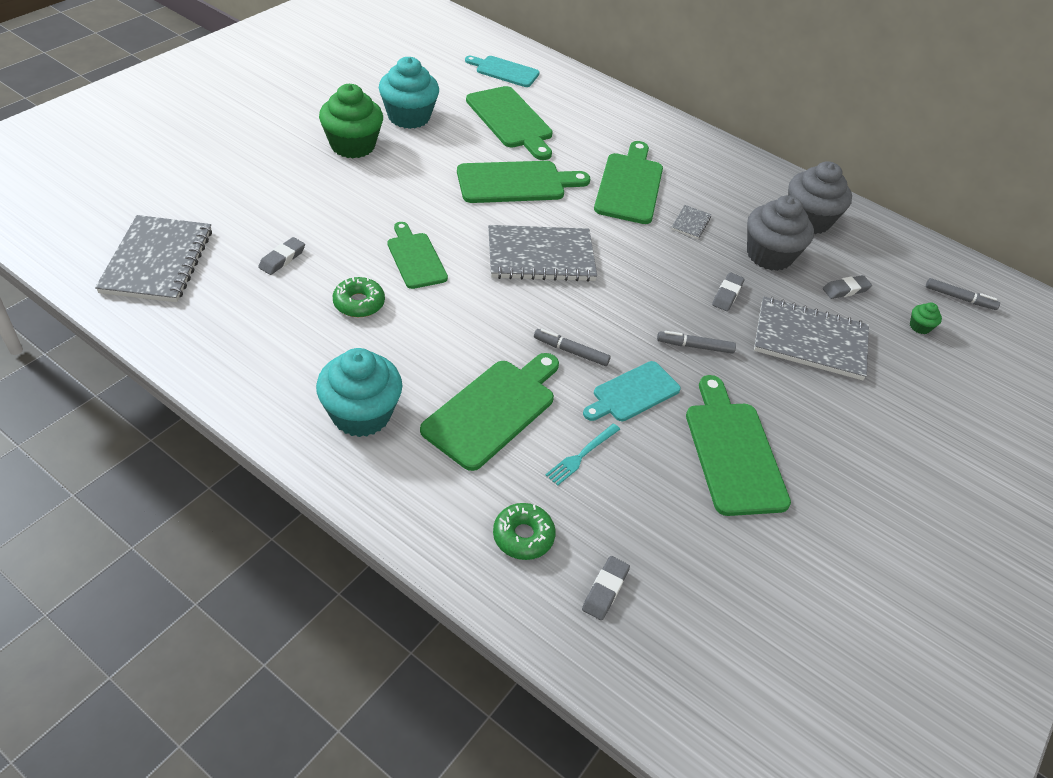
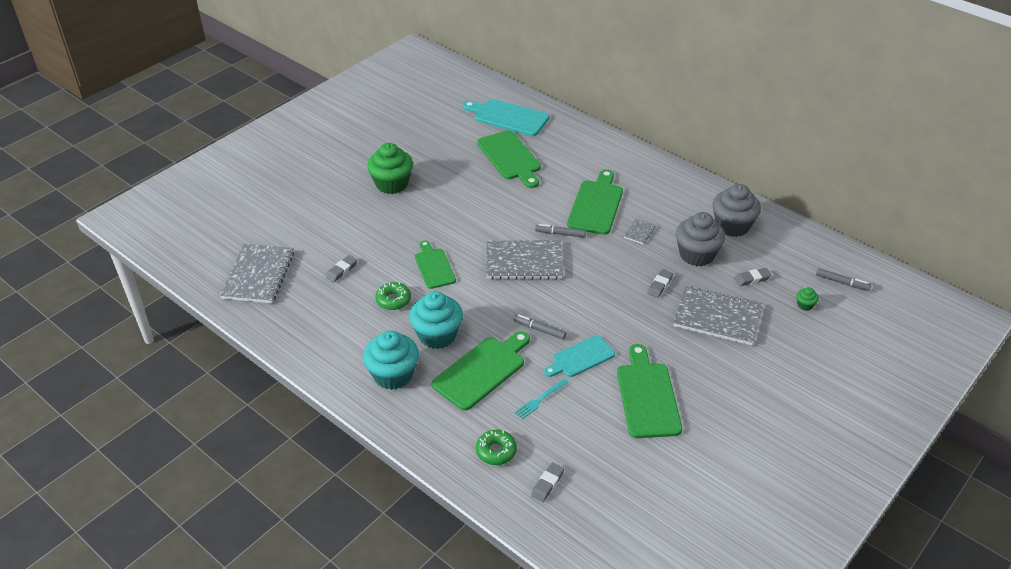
camera: 10 degrees right, 5 degrees down
(409, 117) = (433, 159): turquoise cupcake -> turquoise cupcake (437, 335)
(504, 71) = (508, 117): turquoise cutting board -> turquoise cutting board, size x1.53
(516, 183) = (510, 207): green cutting board -> none
(695, 346) = (630, 324): grey marker -> grey marker (560, 234)

